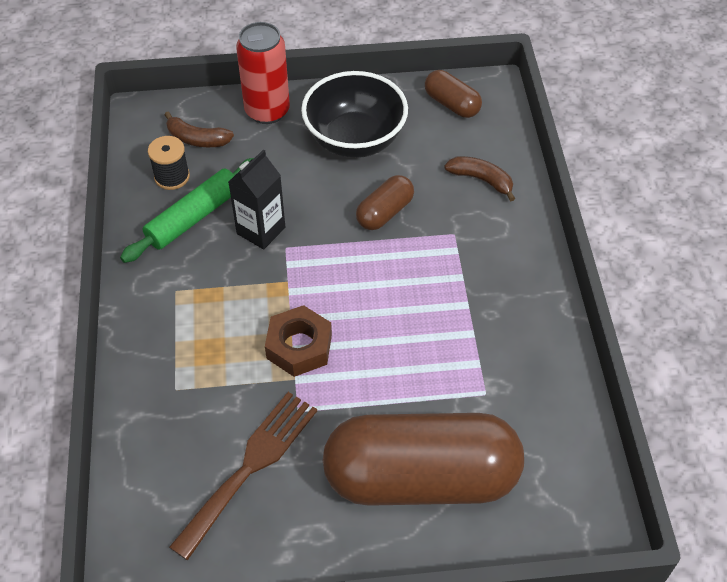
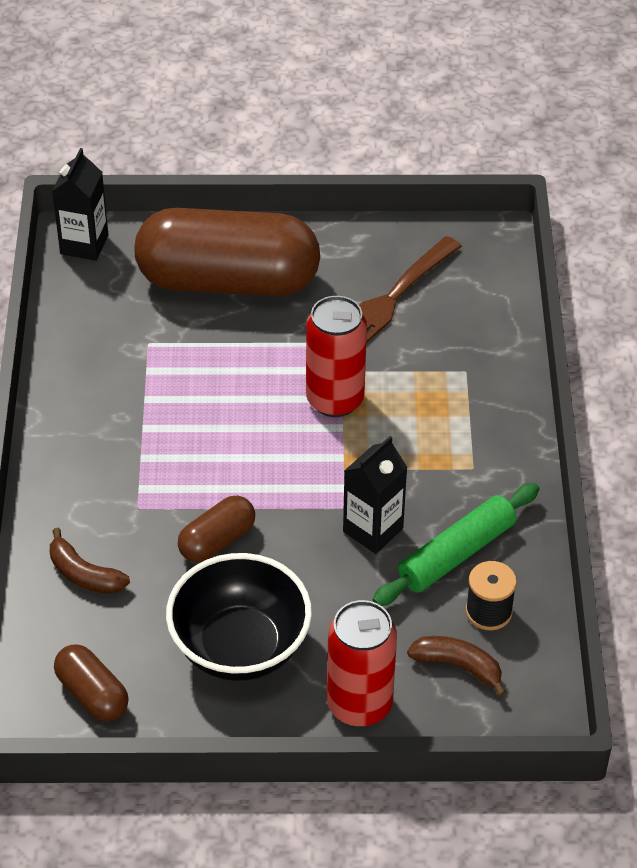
camera: 175 degrees left, 5 degrees down
(299, 346) = (335, 400): brown nut -> red can
(587, 515) = (84, 244): none -> black carton

